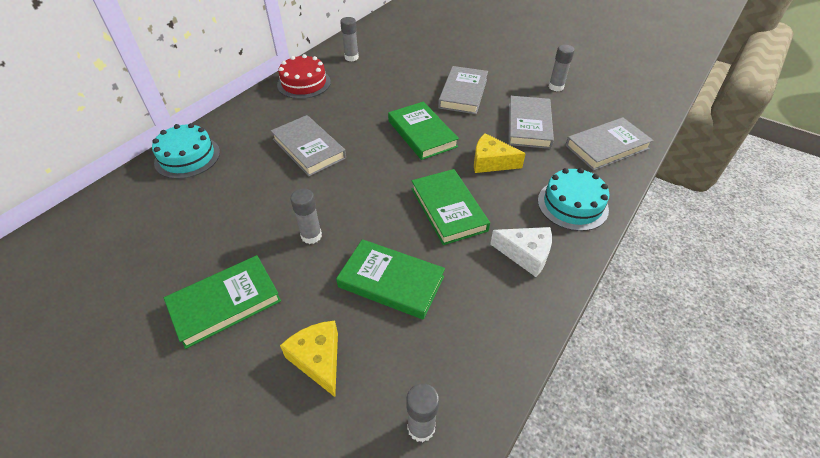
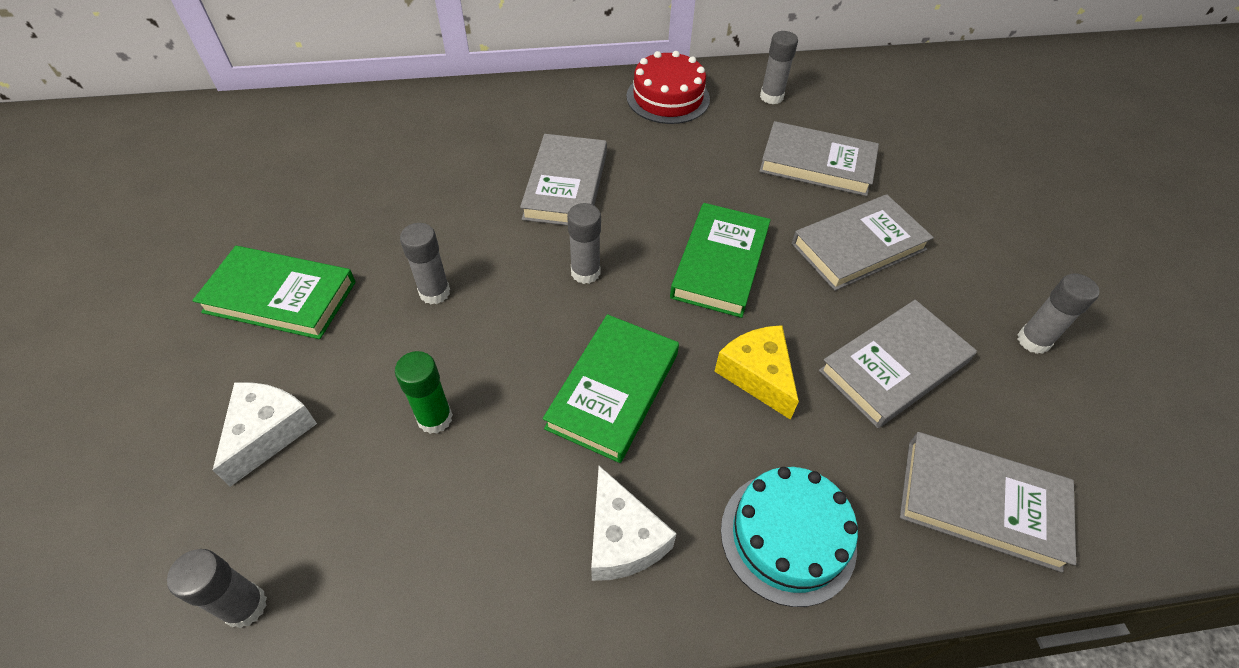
camera: 45 degrees right, 5 degrees up
(187, 157) = (445, 111): turquoise cake -> none
(318, 359) = (268, 433): yellow cheese -> white cheese
(371, 176) = (585, 272): none -> grey glue stick
(391, 281) = (435, 418): green book -> green glue stick
(406, 73) = (817, 164): none -> grey book

